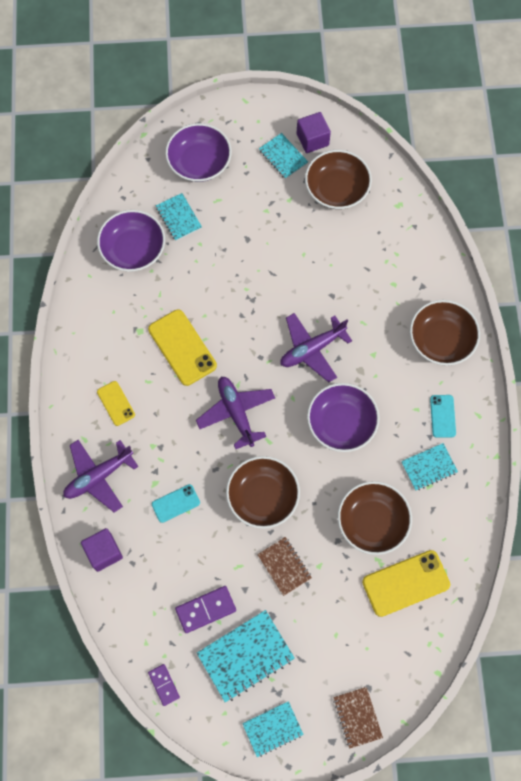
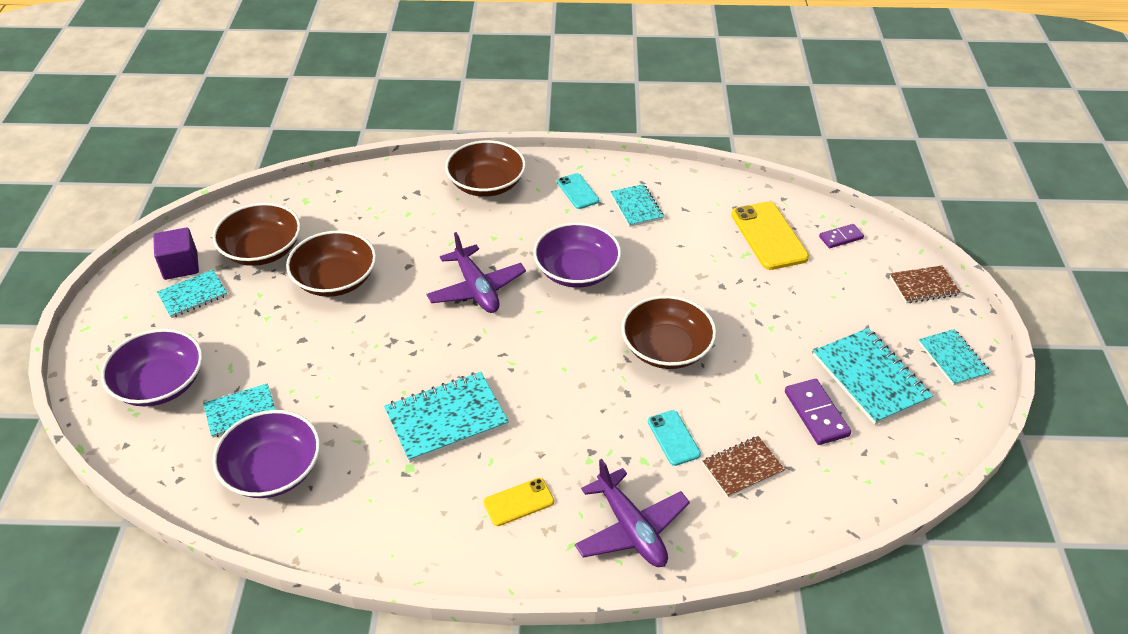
camera: 85 degrees left, 25 degrees down
(104, 552) = (745, 526): purple cube -> none
(164, 685) = (920, 463): purple domino -> purple domino (840, 237)
(182, 347) = (446, 419): yellow phone -> turquoise notebook
(236, 413) = (551, 367): purple plane -> none
(284, 566) = (755, 334): brown notebook -> brown notebook (742, 468)
(372, 522) = (699, 255): brown bowl -> brown bowl (335, 279)
(442, 416) = (577, 191): turquoise phone -> turquoise phone turned 60 degrees clockwise

